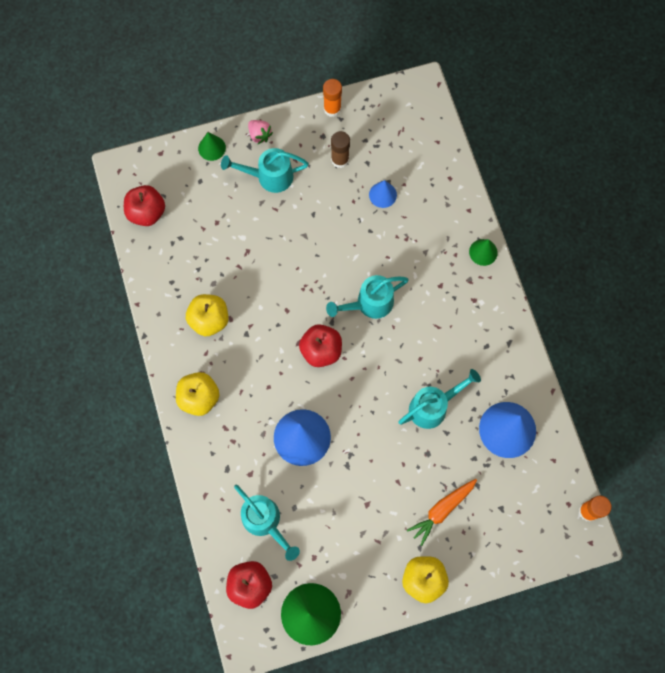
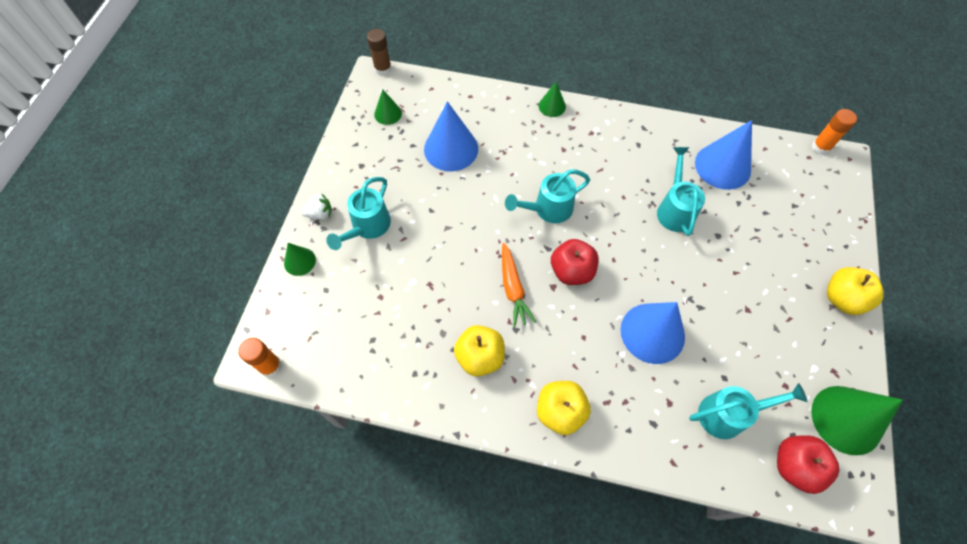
camera: 60 degrees left, 10 degrees down
(147, 213) = (321, 359): red apple -> none
(259, 135) = (320, 214): pink strawberry -> white strawberry
(332, 109) = (341, 145): orange glue stick -> orange glue stick (270, 366)
(340, 160) = (394, 164): brown glue stick -> brown glue stick (383, 69)
(369, 303) = (548, 209): turquoise watering can -> turquoise watering can turned 60 degrees clockwise
(382, 195) = (451, 149): blue cone -> blue cone, size x1.91
(387, 124) = (388, 113): none -> green cone
(442, 510) = (778, 251): orange carrot -> orange carrot (513, 288)

